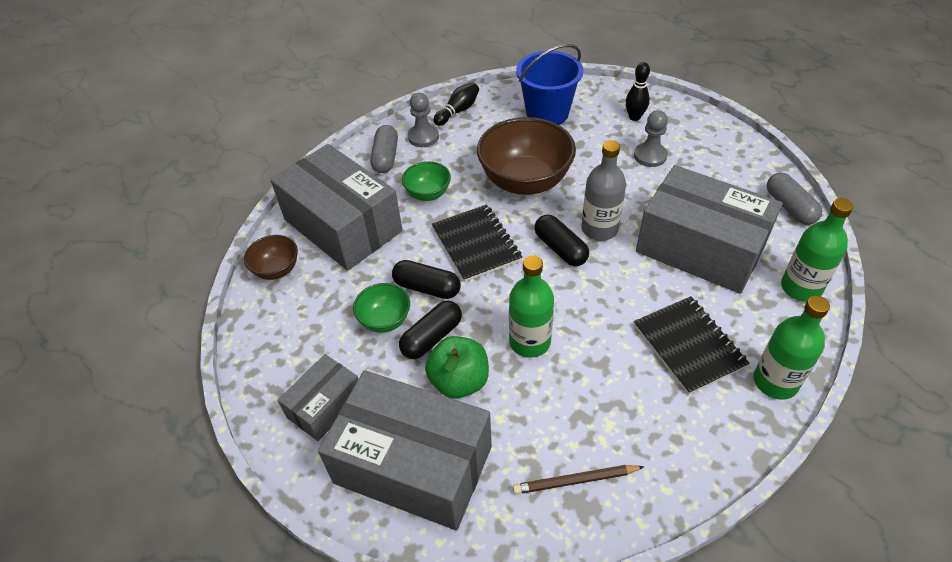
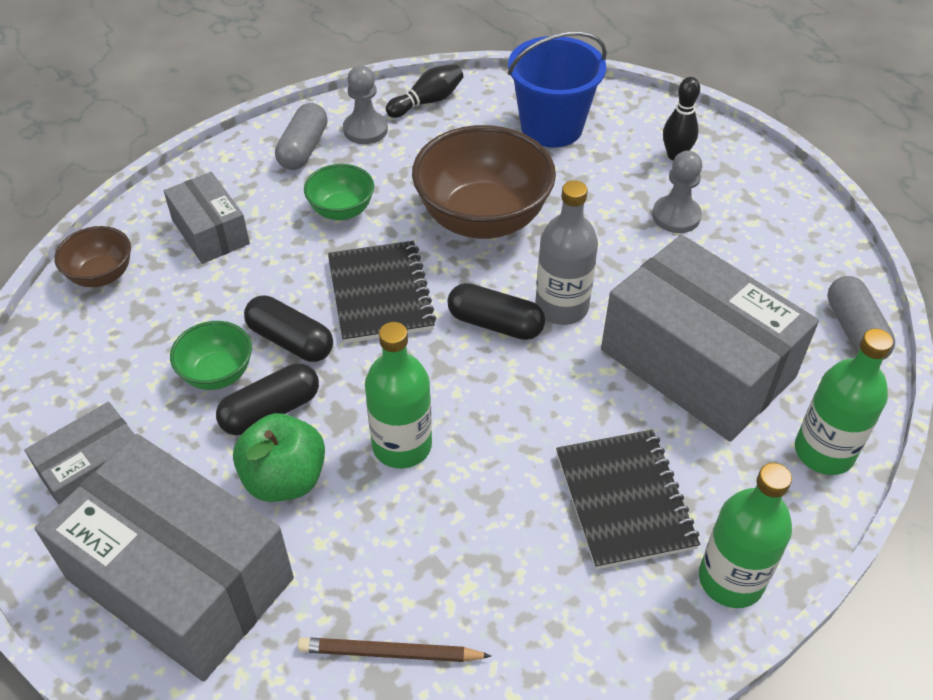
camera: 10 degrees right, 0 degrees up
(342, 225) = (210, 232): grey box -> grey box, size x0.52
(560, 249) = (495, 324): black capsule -> black capsule turned 45 degrees counterclockwise

